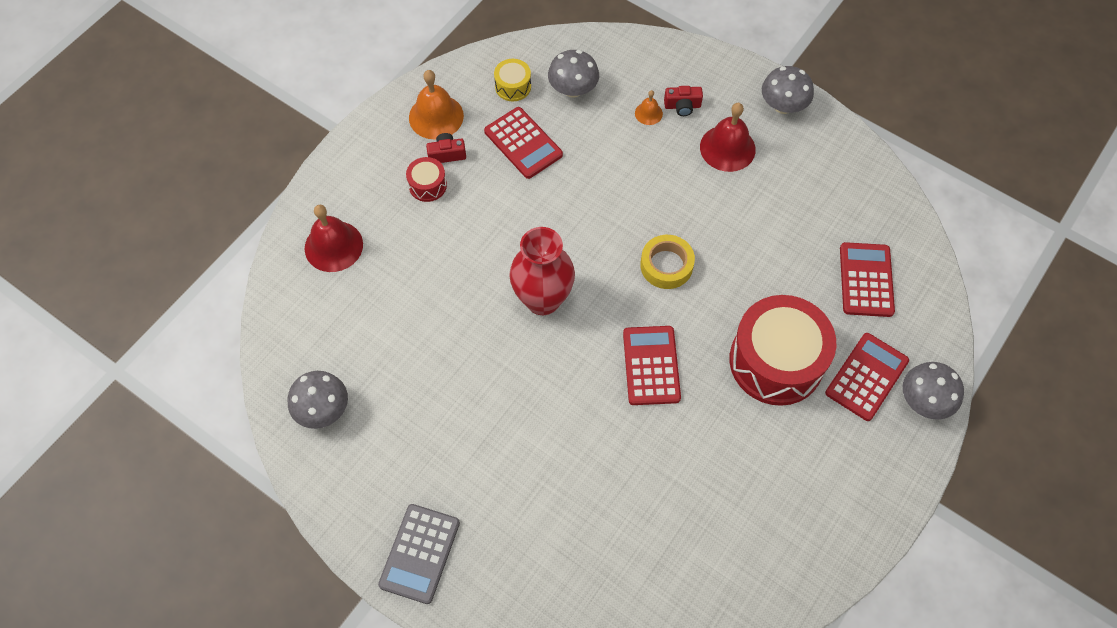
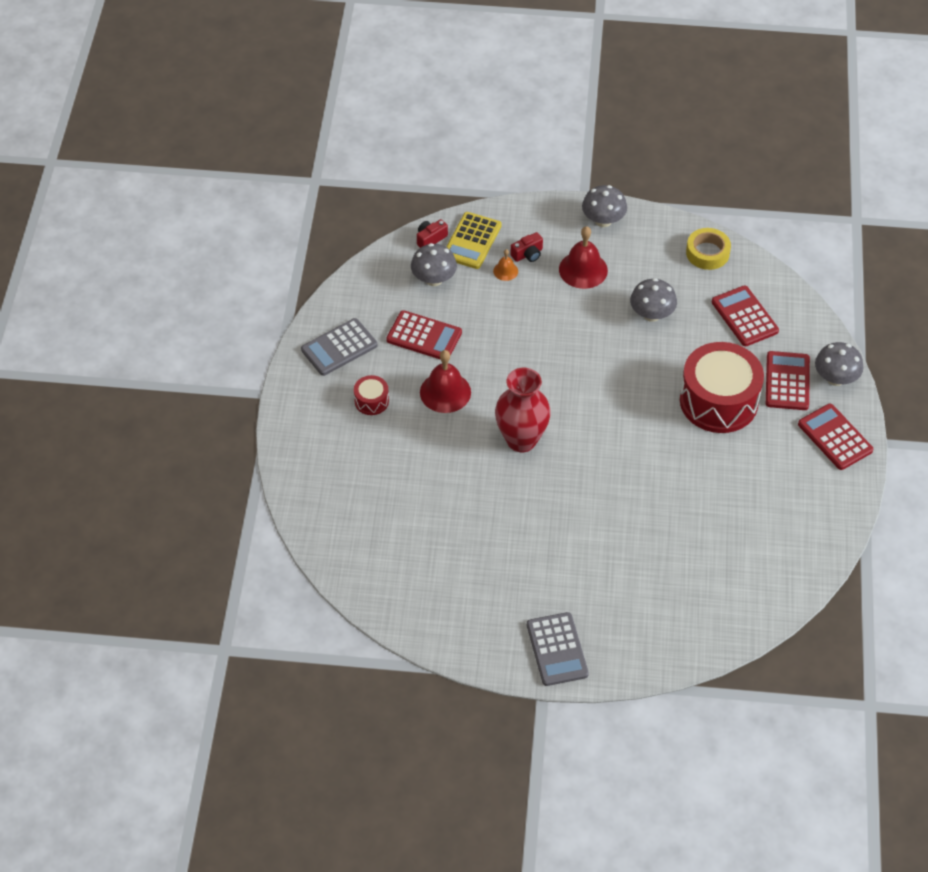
camera: 30 degrees left, 10 degrees down
(323, 409) = (412, 594): grey mushroom -> grey mushroom (651, 314)
(333, 246) = (330, 479): red bell -> red bell (445, 392)
(436, 116) = (339, 348): orange bell -> grey calculator
(447, 154) = (369, 371): red camera -> red camera (430, 239)
(513, 86) = (384, 298): yellow drum -> none
(636, 67) = (472, 241): none -> yellow calculator
(651, 365) = (633, 446): red calculator -> red calculator (835, 437)
(666, 265) = (596, 373): yellow tape -> yellow tape (707, 253)

